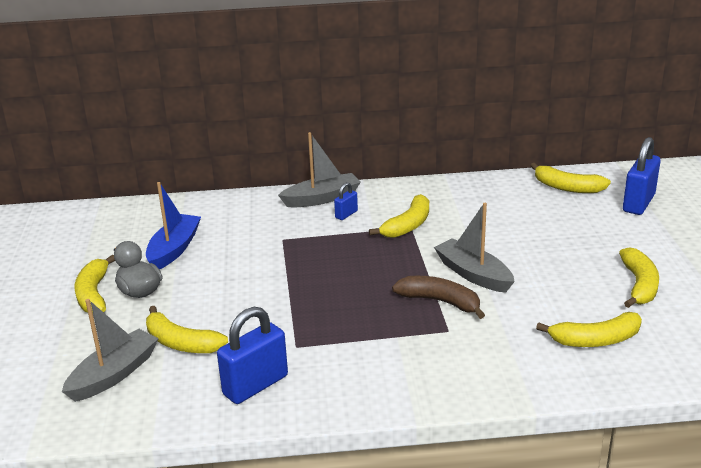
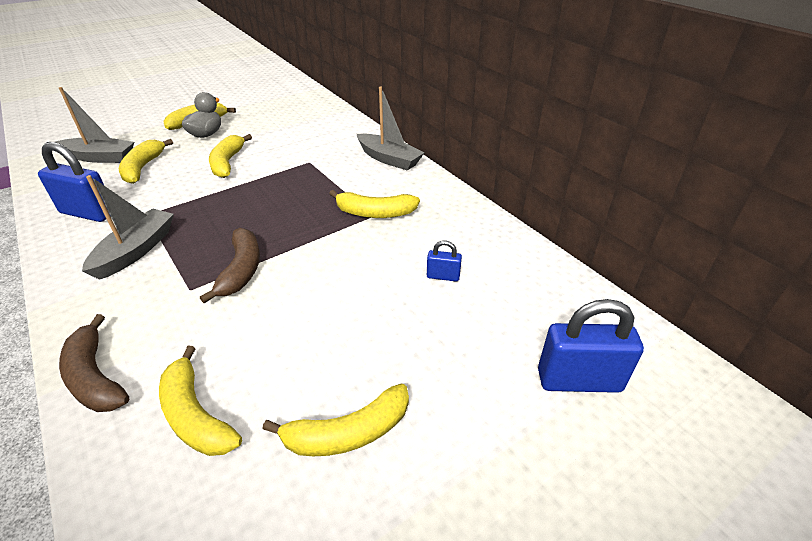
camera: 60 degrees right, 10 degrees up
(174, 249) = (269, 128): blue boat -> none
(346, 214) = (371, 177): blue padlock -> blue padlock (443, 276)
(473, 274) = (303, 277): grey boat -> grey boat (136, 251)
(530, 383) = (95, 377): none -> brown banana
(567, 187) = (555, 299): yellow banana -> yellow banana (227, 163)

